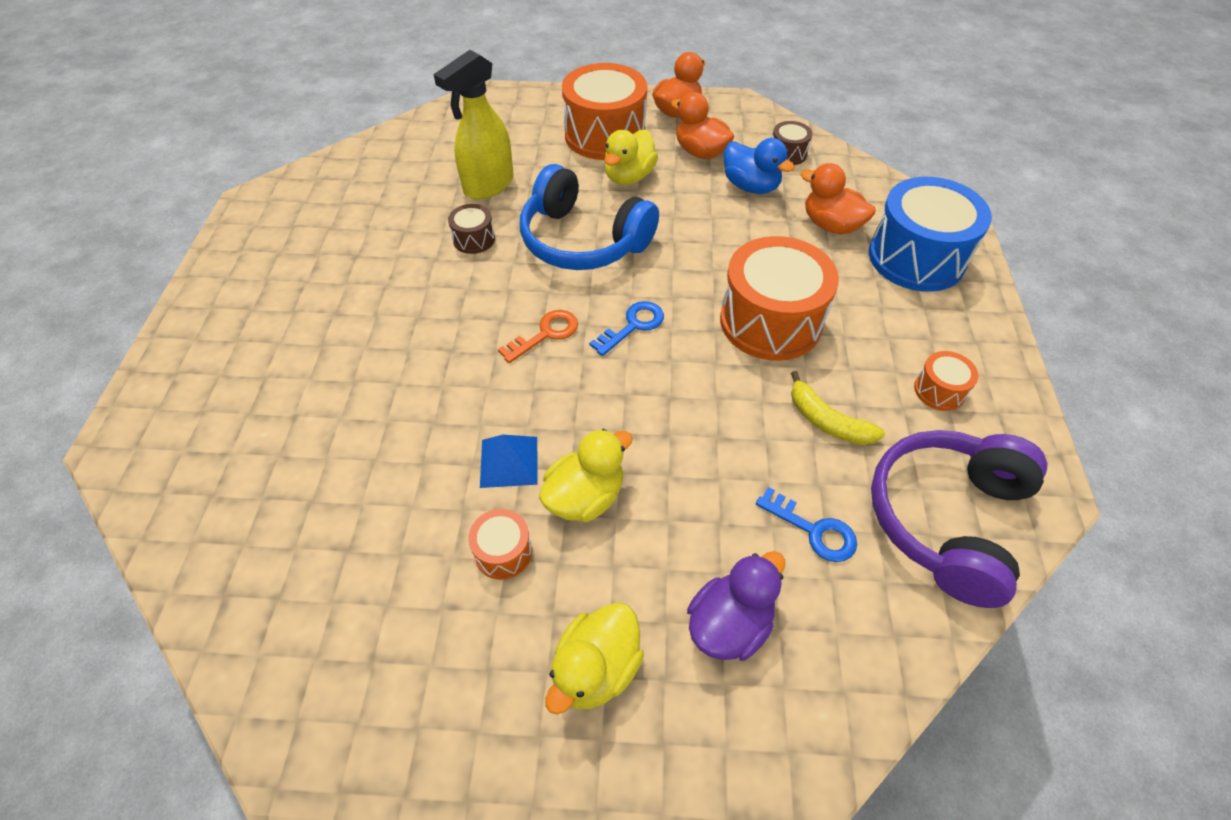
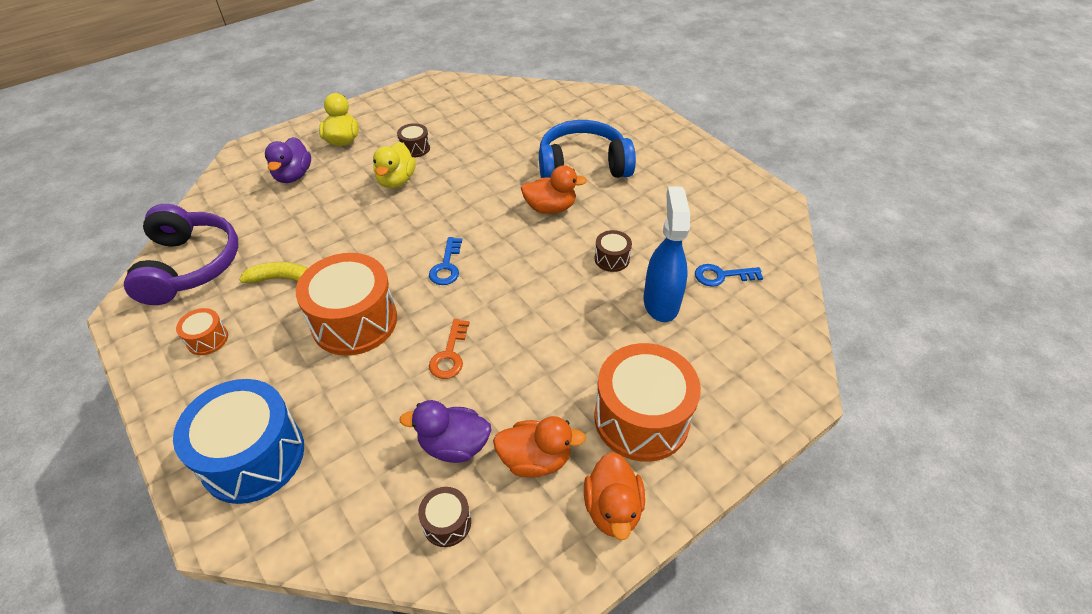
camera: 140 degrees right, 5 degrees down
(488, 186) = (661, 302): yellow spray bottle -> blue spray bottle
(503, 552) = (415, 148): orange drum -> brown drum
(509, 461) = (447, 174): blue pyramid -> none
(545, 334) = (495, 232): orange key -> orange key (450, 354)
(583, 240) = (540, 302): blue headphones -> blue headphones (582, 166)
(629, 177) = (569, 383): yellow duck -> none
(751, 186) = (454, 445): blue duck -> purple duck
(813, 530) = (267, 225): blue key -> blue key (722, 276)
(831, 225) = (350, 445): orange duck -> orange duck (550, 208)

